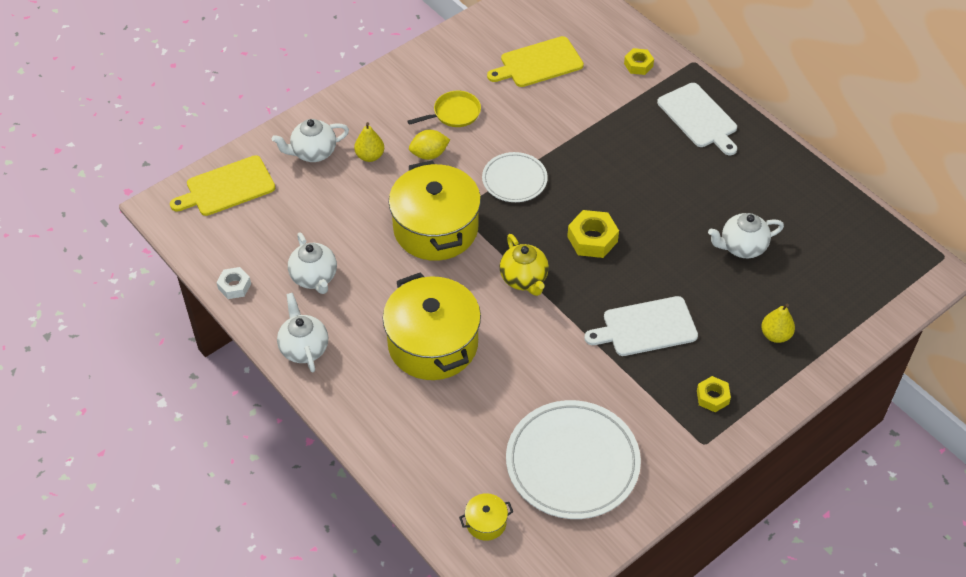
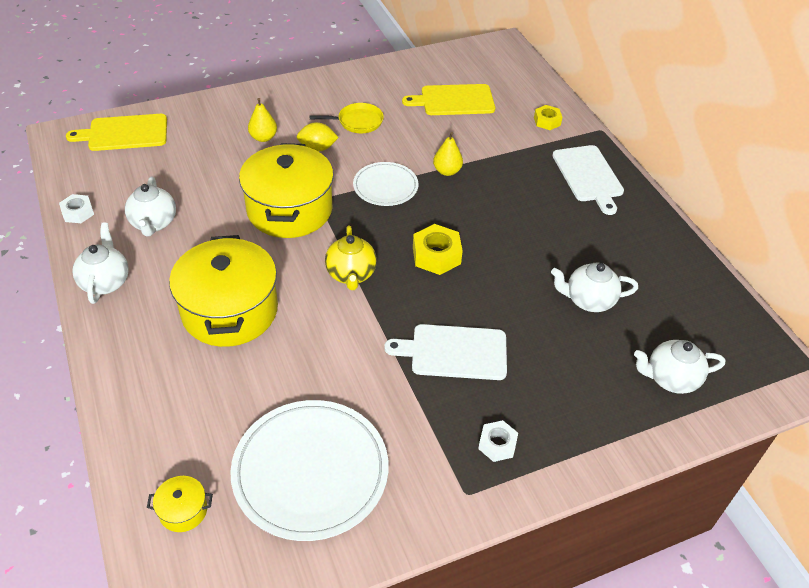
camera: 15 degrees right, 5 degrees down
(313, 152) = (215, 124): white teapot -> white teapot (670, 379)
(712, 397) = (497, 444): yellow nut -> white nut
(775, 335) = (593, 397): yellow pear -> yellow pear (447, 171)

